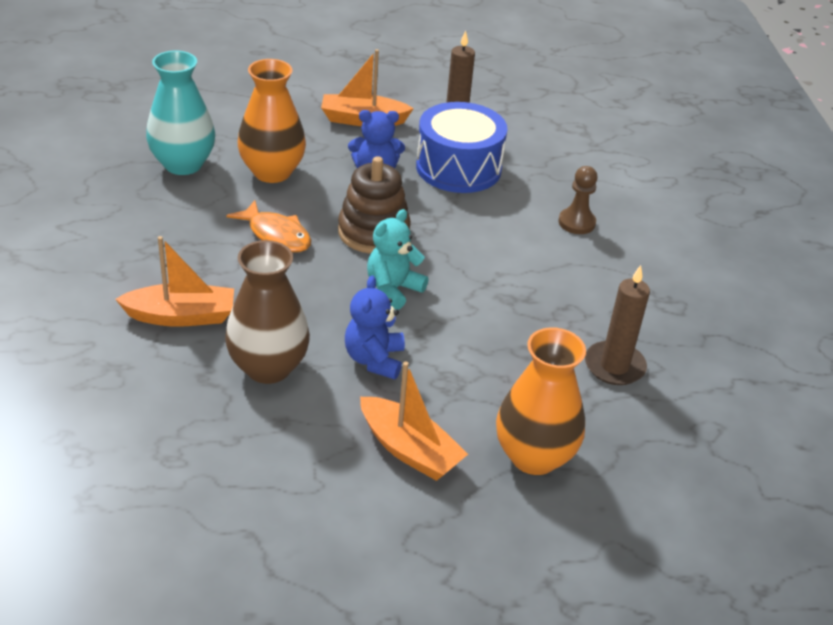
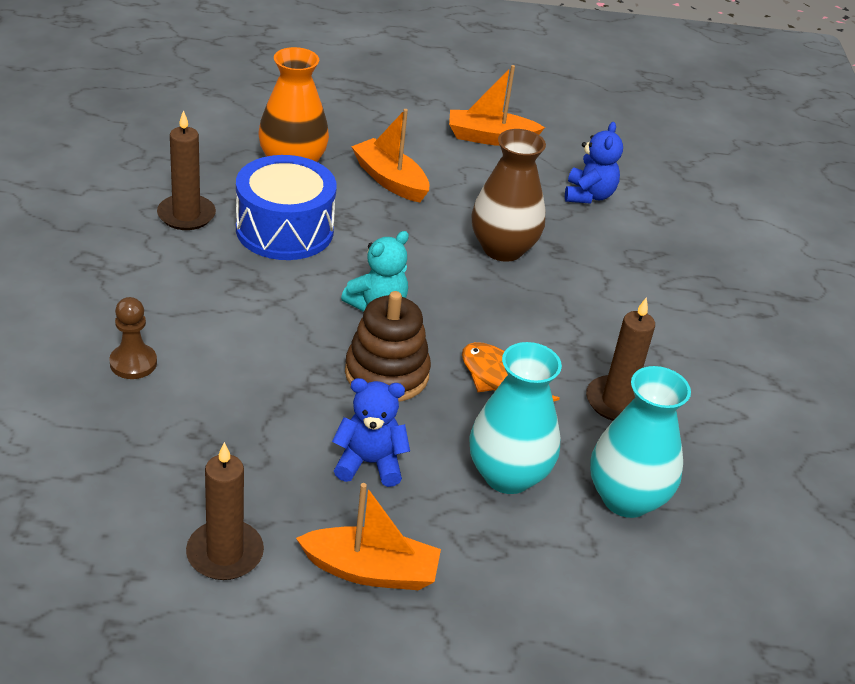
camera: 175 degrees left, 0 degrees up
(174, 227) = (617, 402): none -> brown candle
(181, 316) = (587, 301): orange boat -> orange boat (490, 138)
(272, 172) = (507, 475): orange vase -> turquoise vase
(374, 359) = (407, 244): blue teddy bear -> blue teddy bear (588, 195)
(458, 168) = (251, 462): blue drum -> blue drum (284, 230)

